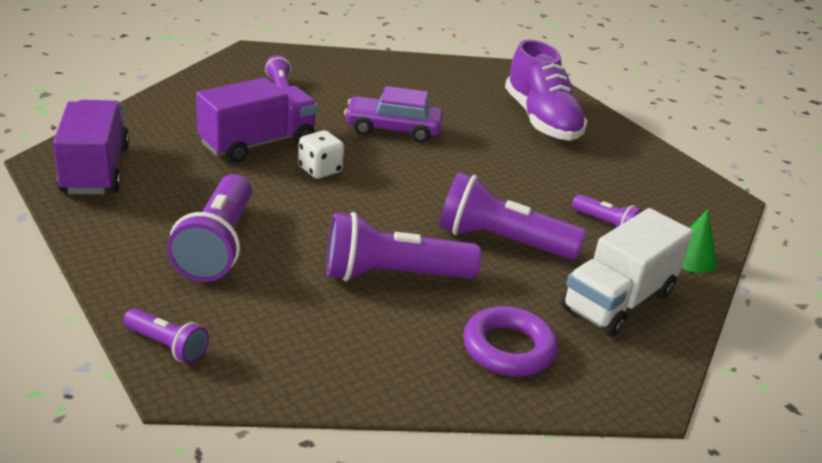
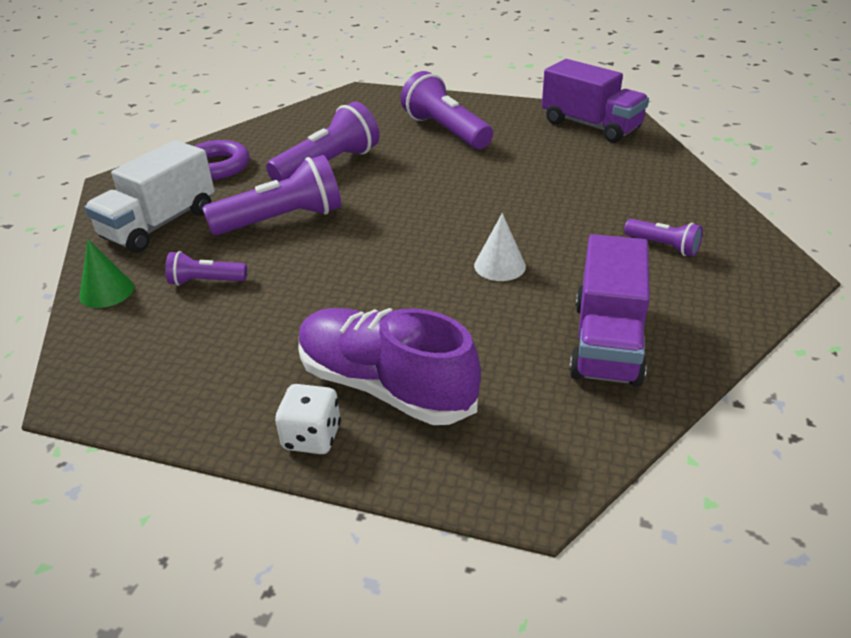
camera: 145 degrees right, 5 degrees up
(167, 346) = (387, 96): purple flashlight -> none
(258, 144) = (557, 190): purple truck -> purple truck (606, 342)
(320, 170) = (481, 197): white dice -> white dice (312, 437)
(393, 129) = (500, 266): purple car -> white cone
(618, 301) = (160, 224): white truck -> white truck turned 150 degrees counterclockwise

